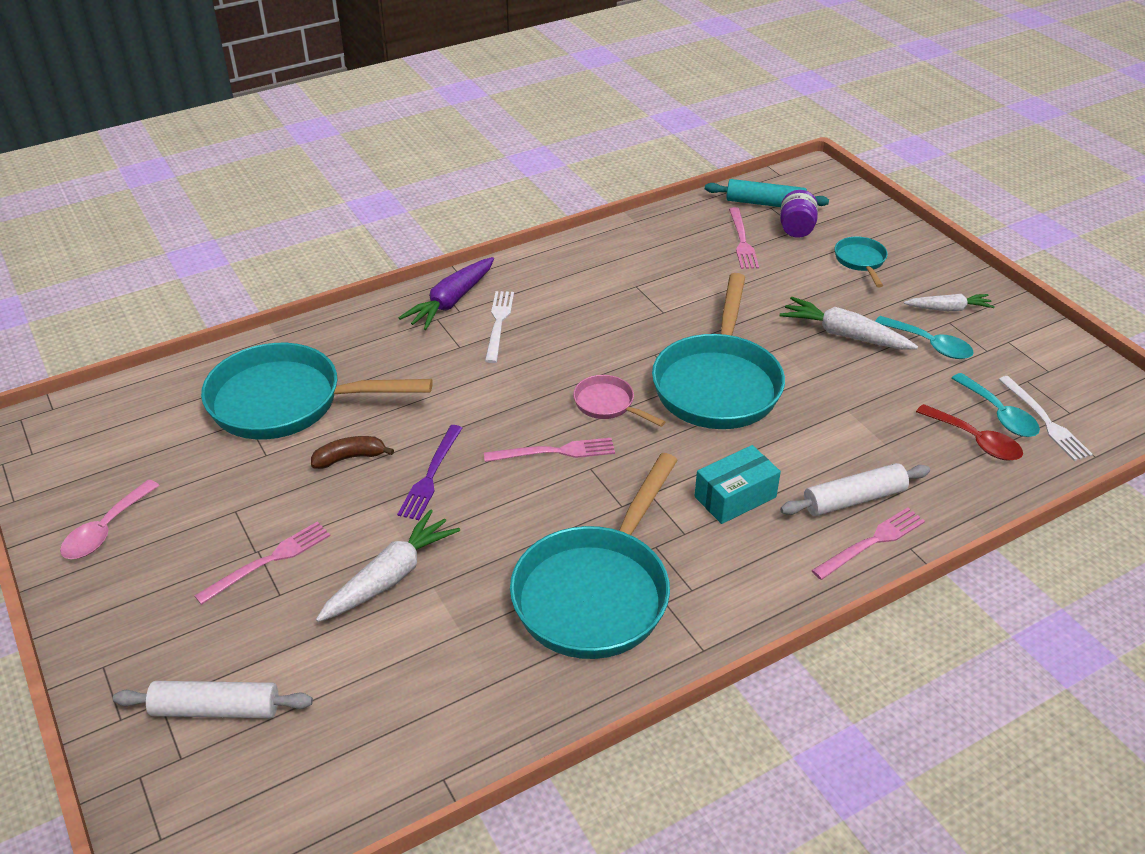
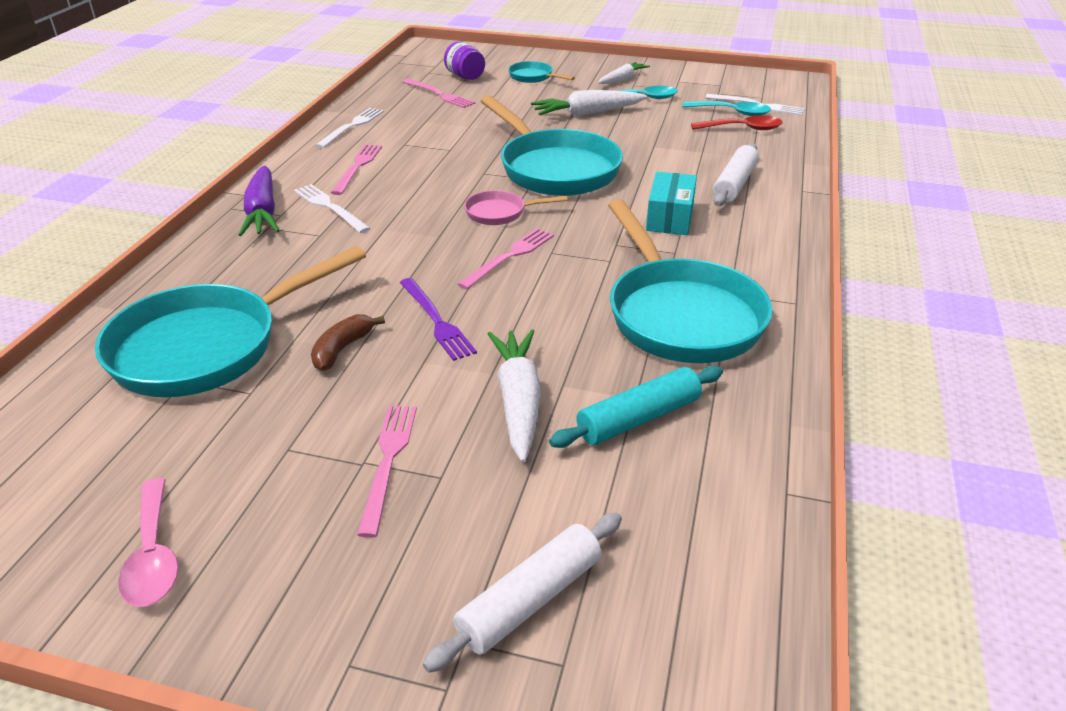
camera: 45 degrees left, 5 degrees down
(622, 243) = (352, 126): none -> white fork
(765, 203) = (421, 72): turquoise rolling pin -> turquoise rolling pin (638, 418)
(871, 542) = (780, 198): pink fork -> pink fork (357, 167)

